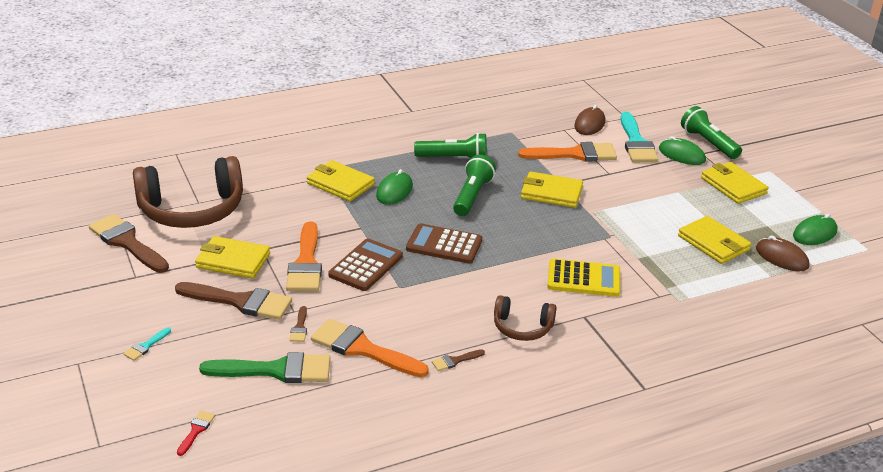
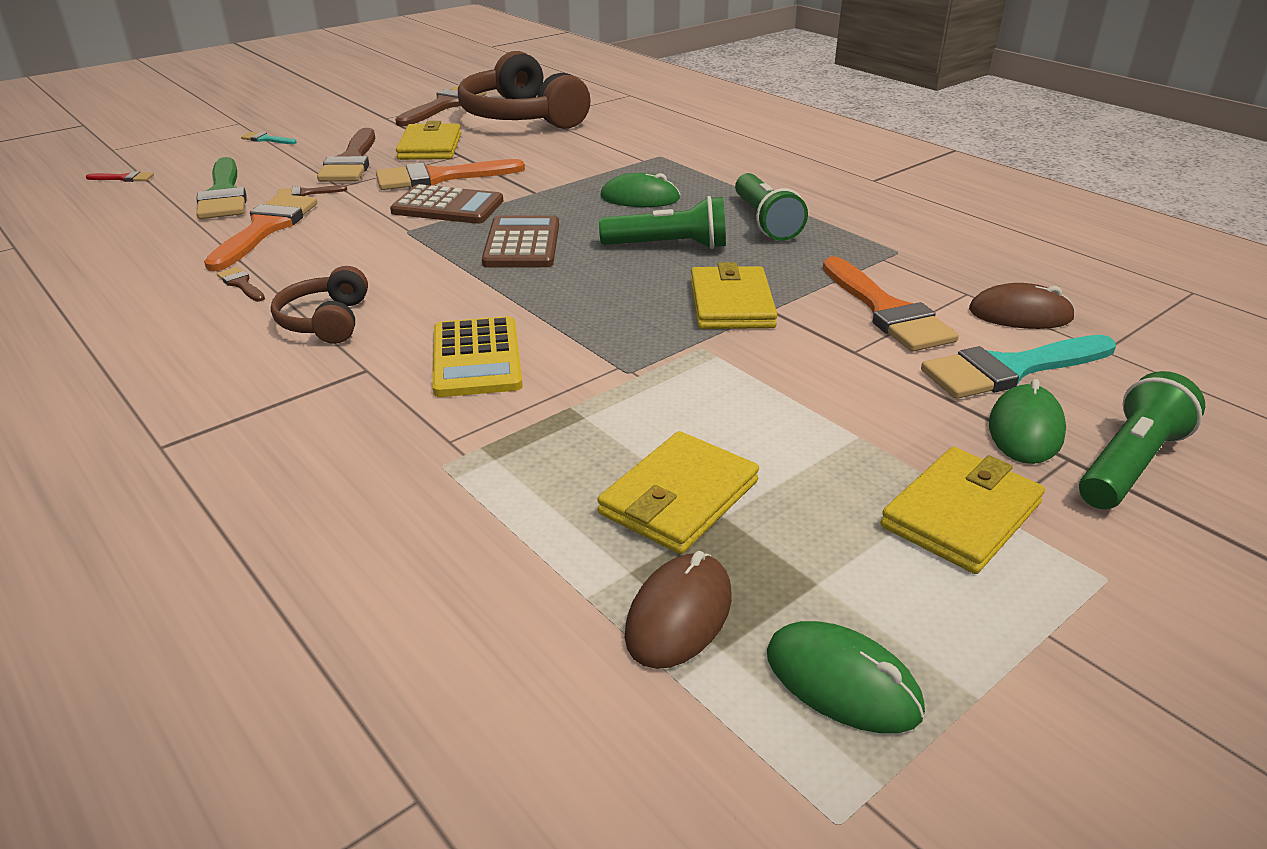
camera: 75 degrees right, 0 degrees up
(340, 184) = (631, 168): yellow wallet -> none

